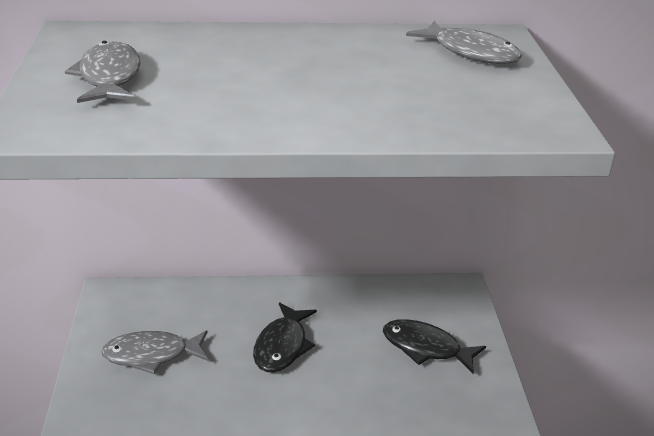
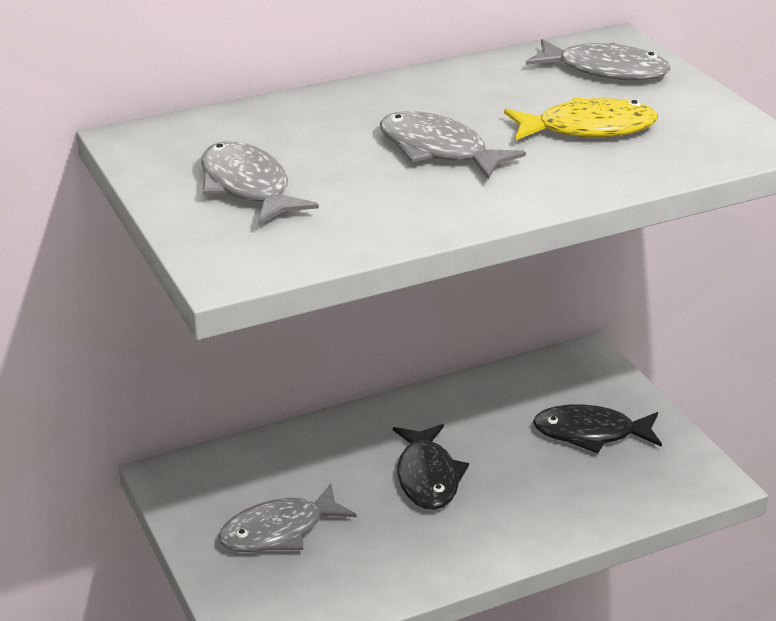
camera: 20 degrees left, 0 degrees up
(278, 81) = (438, 150): none -> grey fish
(415, 90) = (588, 129): none -> yellow fish

